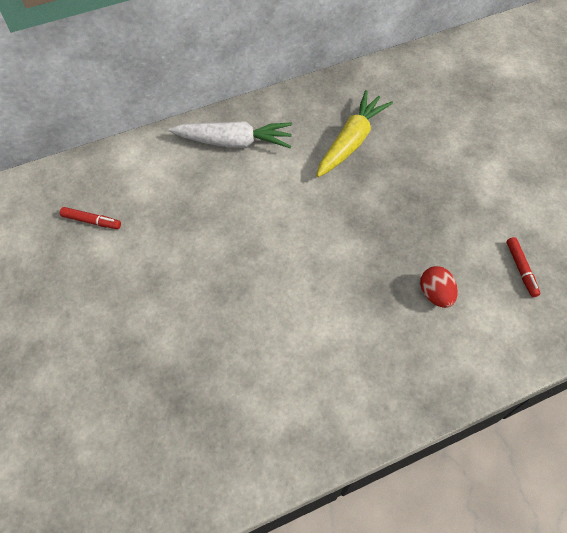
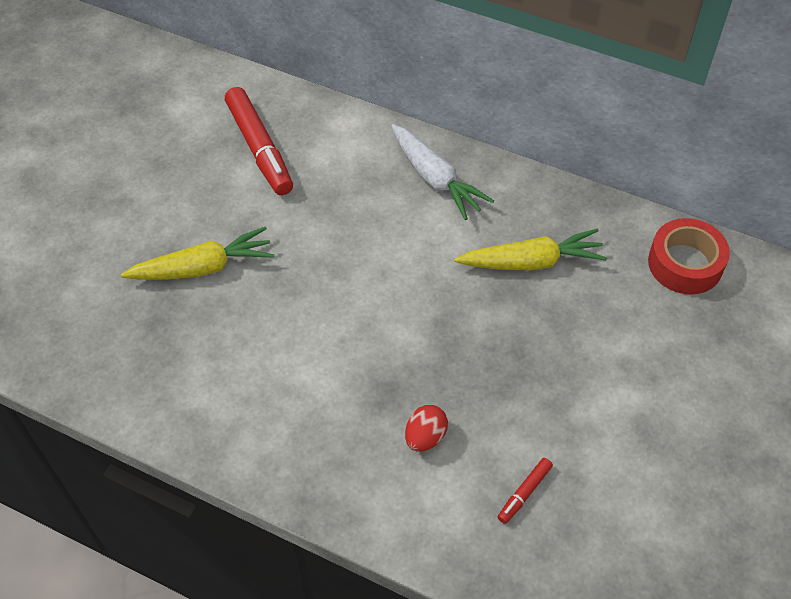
camera: 50 degrees right, 5 degrees down
(92, 221) = (260, 148): red marker -> red marker, size x2.16
(161, 333) = (203, 267): none -> yellow carrot
(422, 74) = (685, 264): none -> red tape

